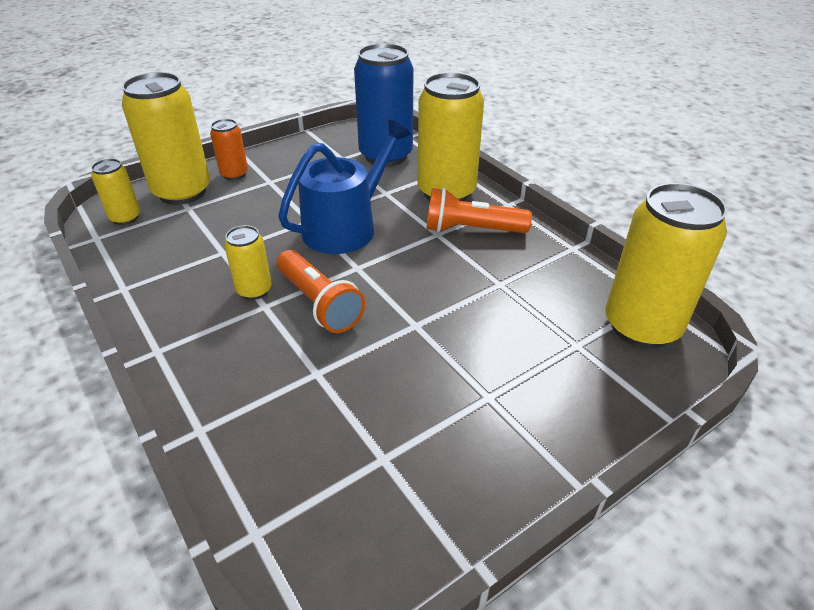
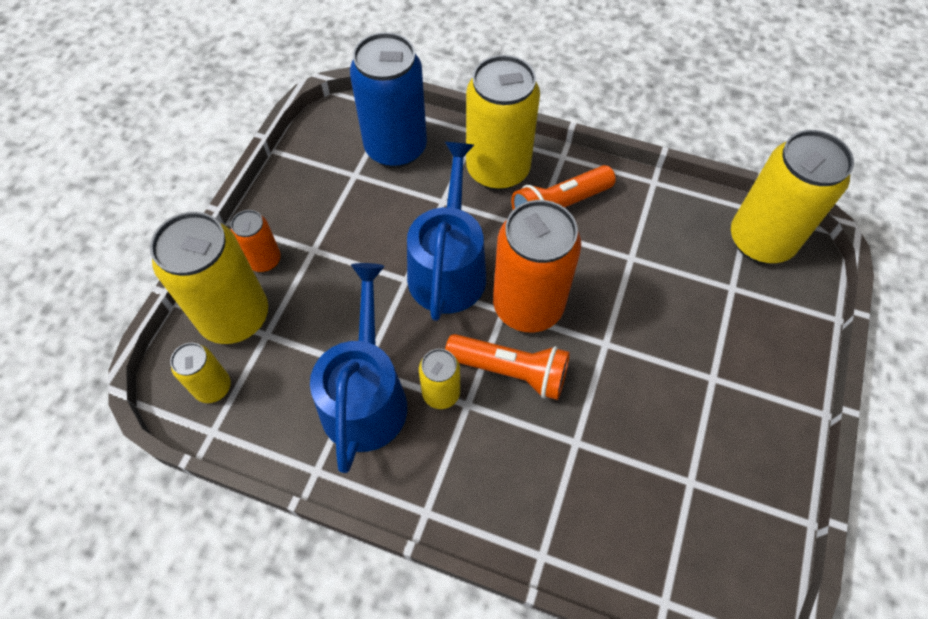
camera: 35 degrees left, 20 degrees up
(203, 266) = (365, 396): none -> blue watering can
(379, 273) = (528, 306): none -> orange can

